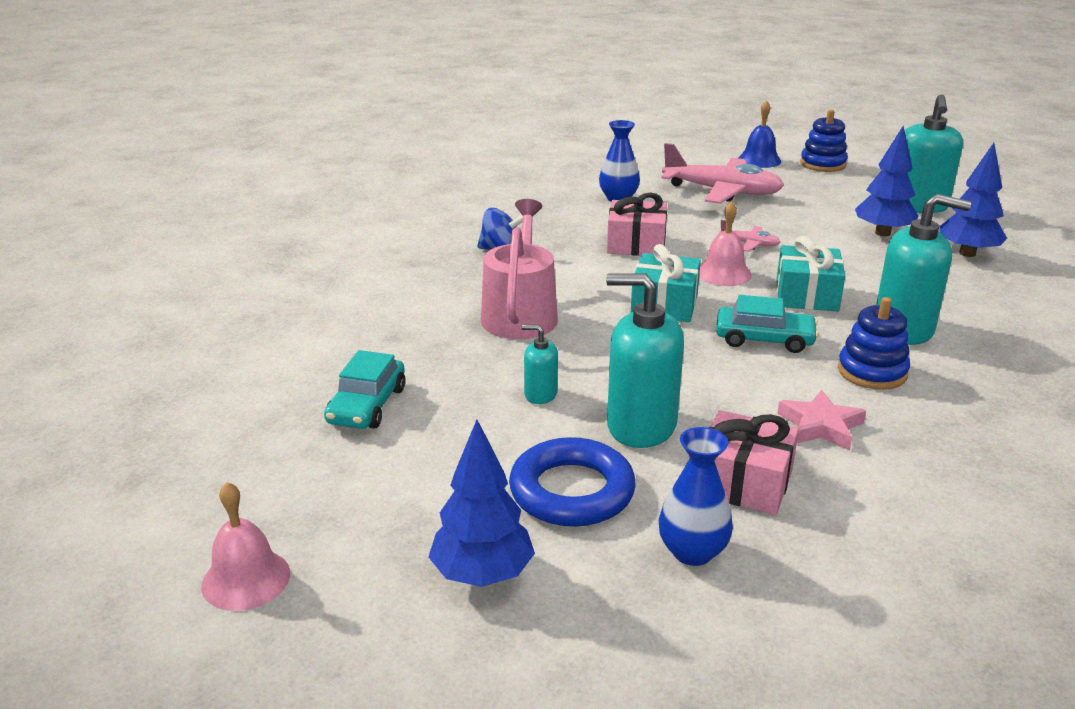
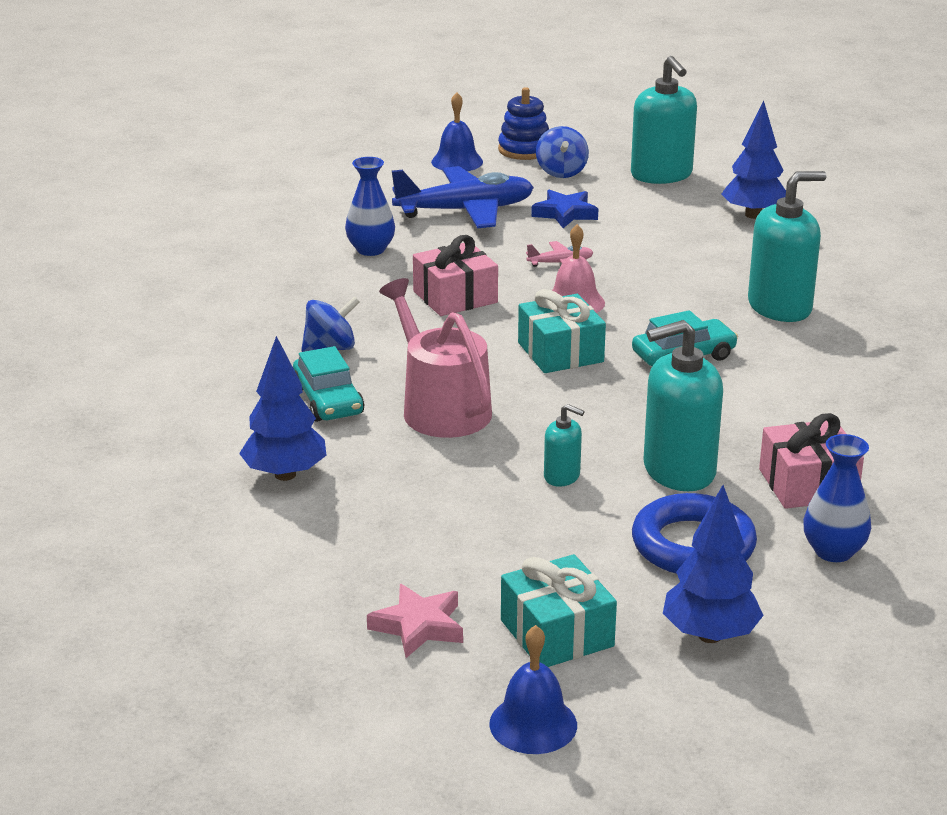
camera: 35 degrees left, 0 degrees up
(246, 579) = (533, 724): pink bell -> blue bell
(367, 405) = (422, 547): turquoise car -> turquoise car (328, 401)
(540, 394) = (562, 476): turquoise soap dispenser -> turquoise soap dispenser turned 135 degrees counterclockwise
(722, 191) = (465, 211): pink plane -> blue plane
(799, 212) = (565, 213): none -> blue star
(807, 295) = (670, 301): turquoise gift -> turquoise gift (557, 633)
(820, 426) = (810, 417): pink star -> pink star (418, 626)
(833, 184) = (561, 172): none -> blue spinning top
(872, 372) = (797, 355): blue stacking toy -> none
(882, 233) = (663, 215): blue tree -> blue tree (285, 474)

